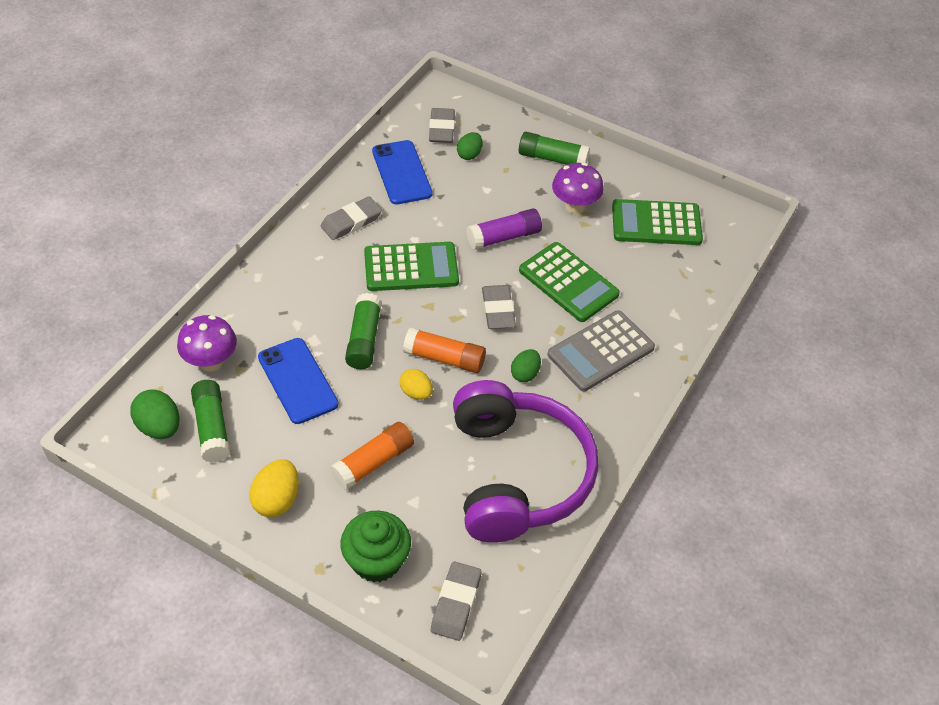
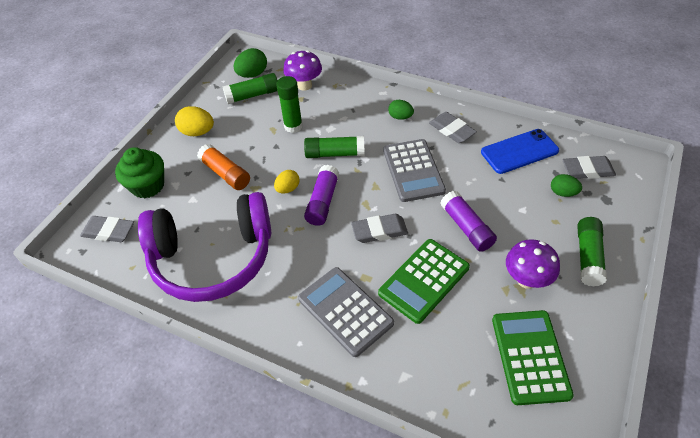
camera: 90 degrees right, 0 degrees up
(298, 381) = (293, 126): blue phone -> green glue stick
(411, 267) = (413, 170): green calculator -> grey calculator
(444, 358) = (322, 201): orange glue stick -> purple glue stick
(525, 374) = (313, 255): green egg -> green egg (400, 117)

